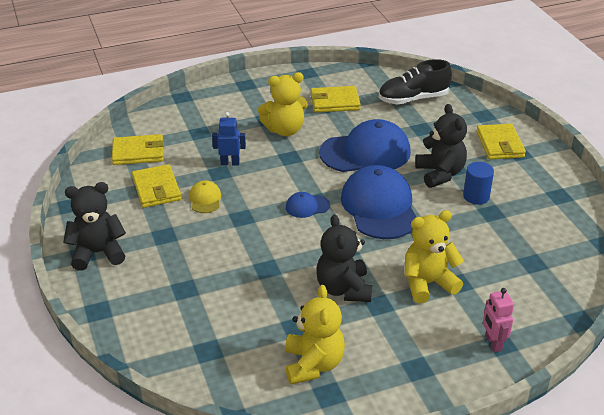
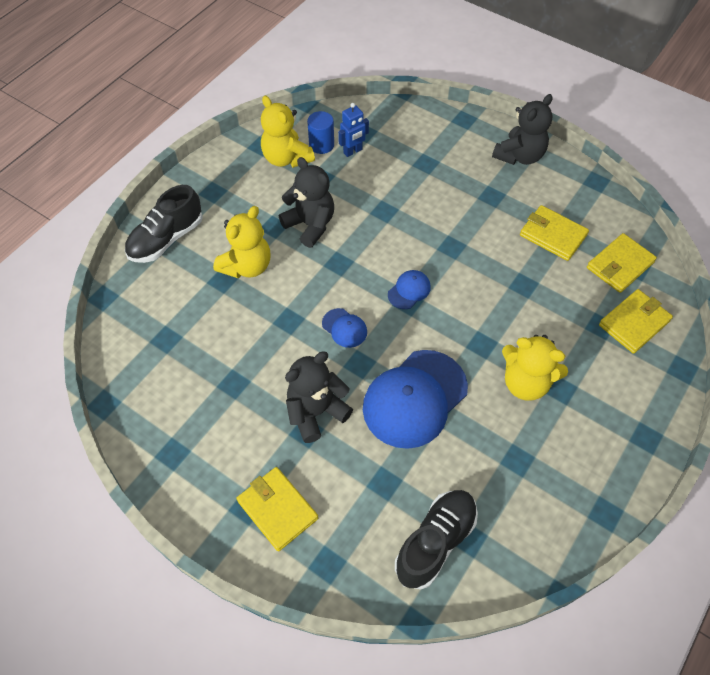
camera: 145 degrees right, 20 degrees up
(205, 199) = (501, 248): yellow cap -> none
(230, 163) = (527, 302): blue robot -> blue robot (353, 151)
(284, 130) = (525, 383): yellow teddy bear -> yellow teddy bear turned 105 degrees counterclockwise
(335, 102) = (519, 470): yellow wallet -> yellow wallet (634, 323)
(379, 207) = (344, 328): blue cap -> blue cap, size x0.45
(440, 174) = (316, 412): black teddy bear -> black teddy bear turned 105 degrees clockwise
(476, 196) = (260, 398): blue cylinder -> blue cylinder (321, 145)
(493, 343) = (166, 239): pink robot -> black shoe

